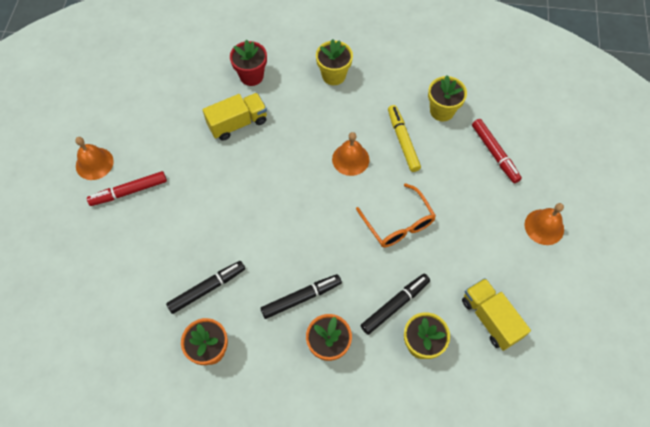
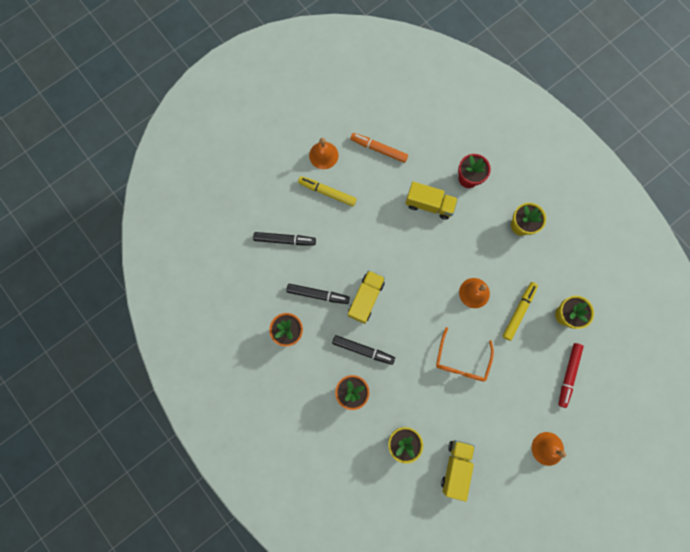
camera: 45 degrees right, 15 degrees up
(129, 191) = (327, 192): red marker -> yellow marker
(145, 117) = (379, 149): none -> orange marker
(258, 250) = (365, 298): none -> yellow truck
(395, 305) = (410, 405): black marker -> black marker (285, 240)

